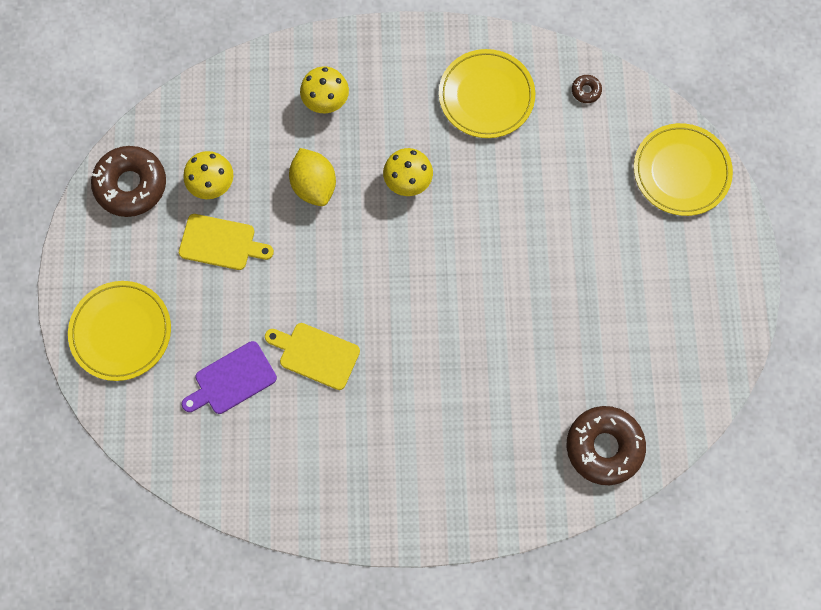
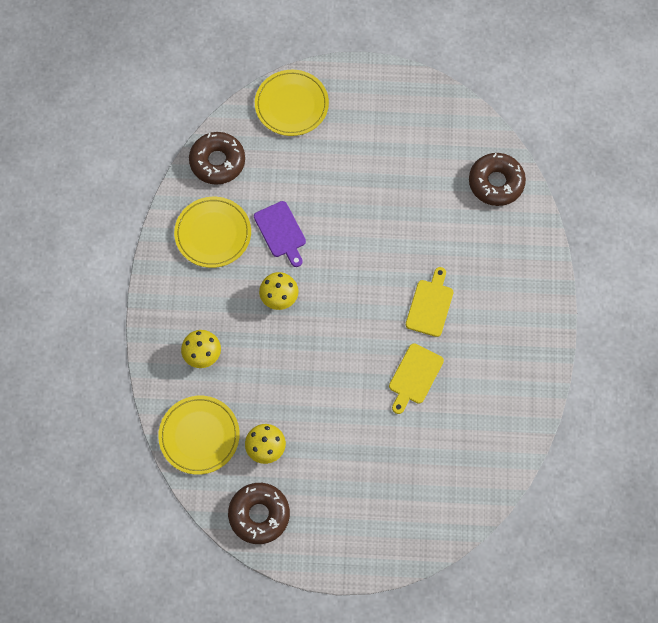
camera: 85 degrees left, 5 degrees down
(121, 332) = (385, 525): yellow plate -> yellow plate (199, 436)
(221, 243) = (317, 444): yellow cutting board -> yellow cutting board (430, 305)
(232, 380) = (430, 440): purple cutting board -> purple cutting board (281, 232)
(314, 185) = (275, 369): yellow lemon -> none
(586, 91) = (217, 162): brown donut -> brown donut, size x2.37

